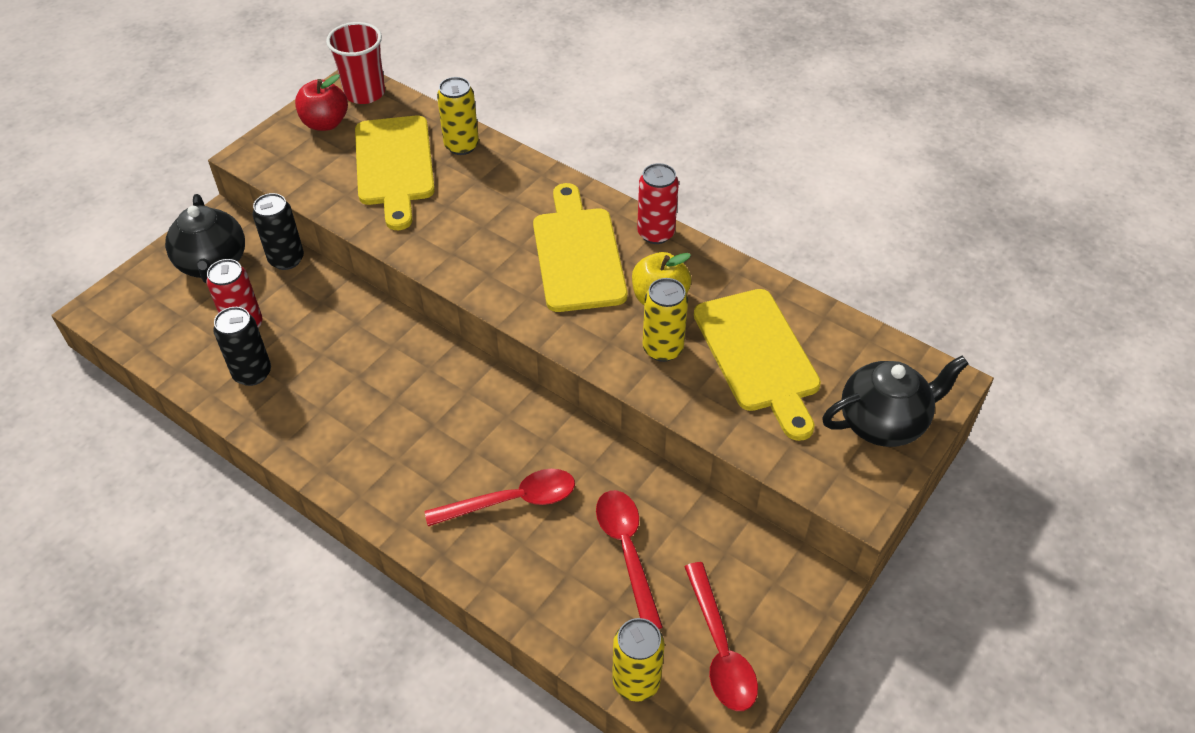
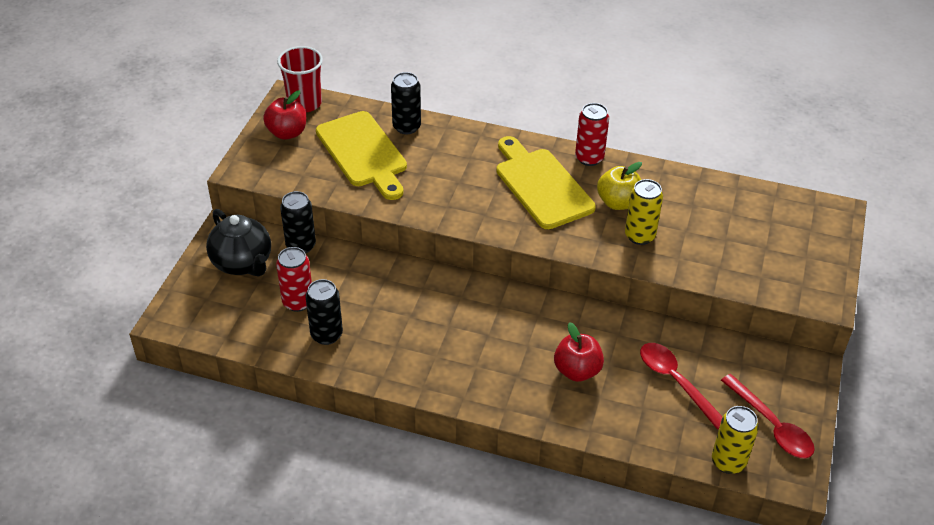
camera: 20 degrees left, 5 degrees down
(461, 146) = (406, 127): yellow can -> black can
(513, 500) = (577, 371): red spoon -> red apple
(758, 356) = (707, 224): yellow cutting board -> none
(883, 422) = (812, 247): black teapot -> none

